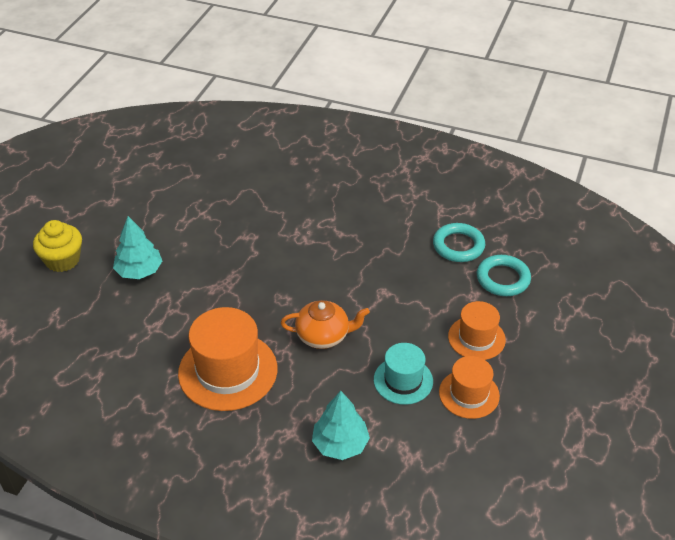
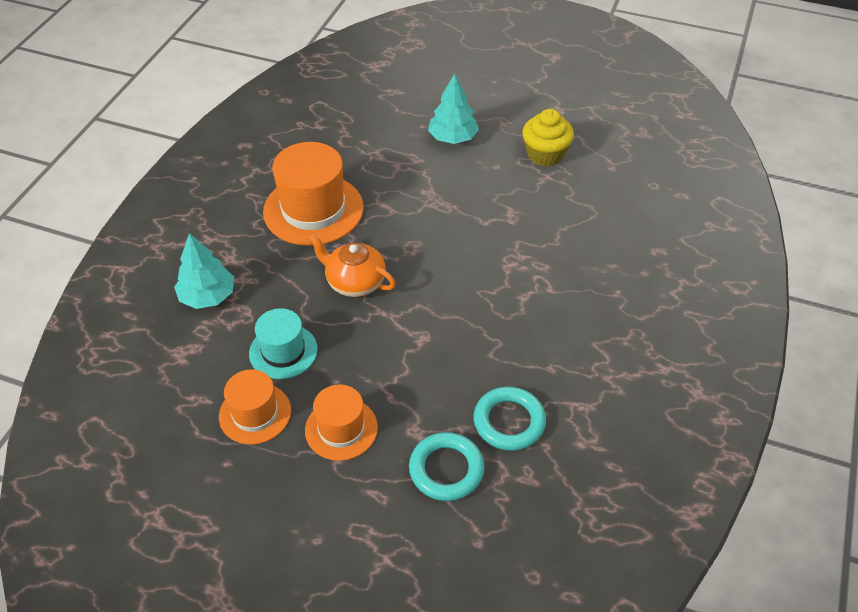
camera: 90 degrees right, 5 degrees up
(62, 260) = (466, 87): yellow cupcake -> yellow cupcake (545, 154)
(323, 336) = (355, 282): orange teapot -> orange teapot turned 120 degrees clockwise

